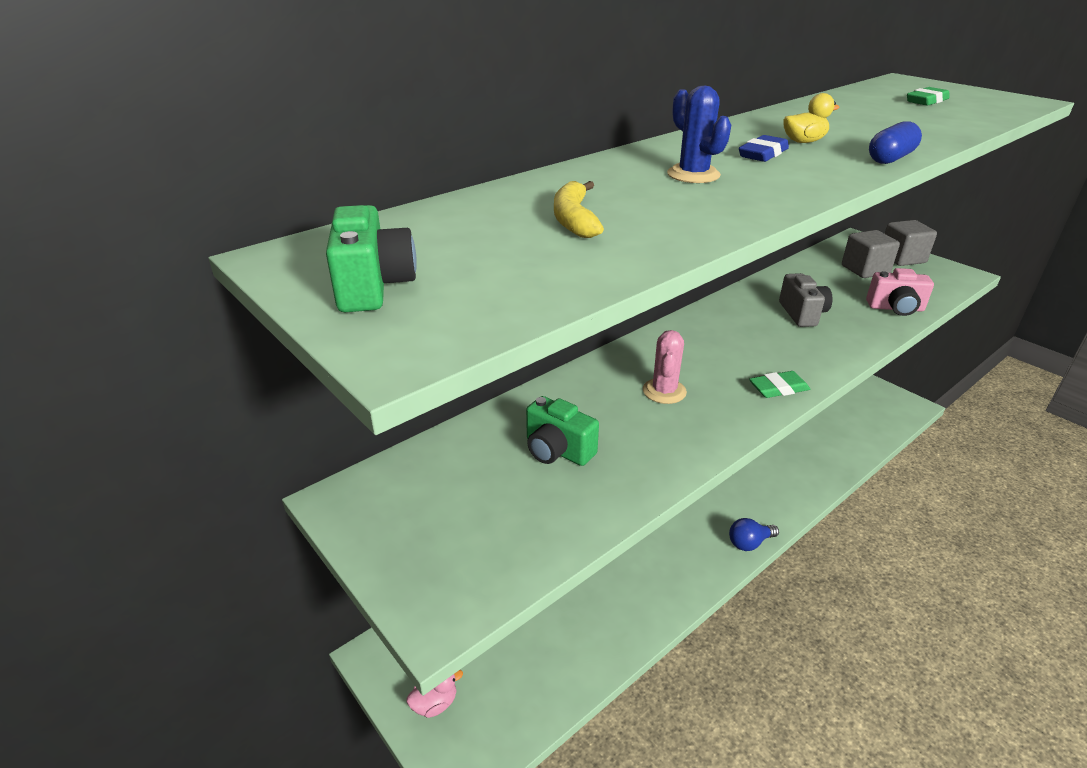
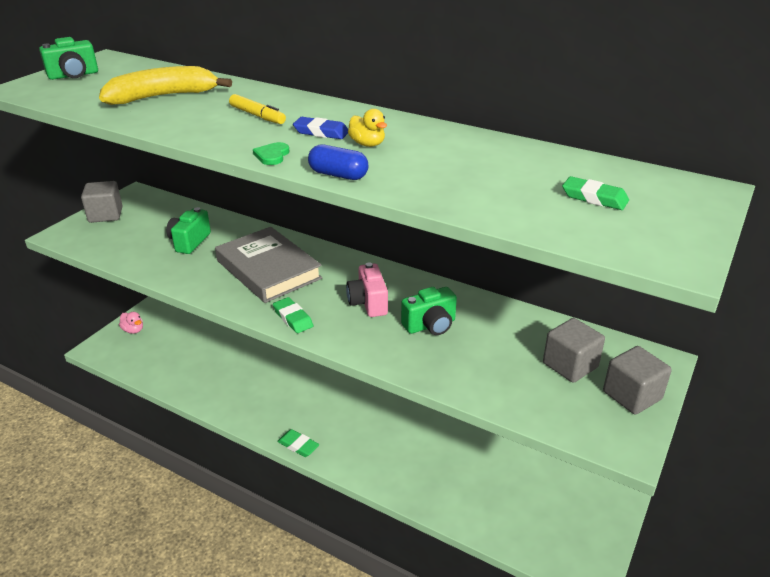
camera: 70 degrees right, 0 degrees up
(398, 544) = (105, 215): none -> grey cube
(574, 220) = (162, 96): yellow banana -> yellow banana, size x1.72
(664, 391) = (268, 269): pink cactus -> grey book
(693, 175) = (257, 116): blue cactus -> yellow marker
(749, 543) = (298, 445): blue light bulb -> green eraser
(802, 314) = (430, 325): grey camera -> green camera
(834, 178) = (272, 155): none -> green heart
(895, 308) = (484, 385): pink camera -> pink camera (368, 303)

